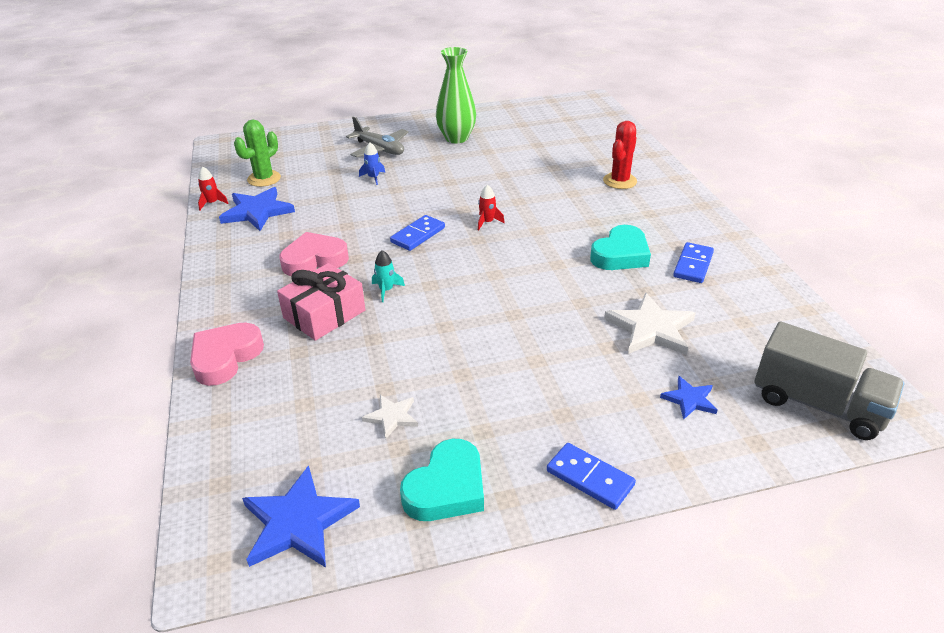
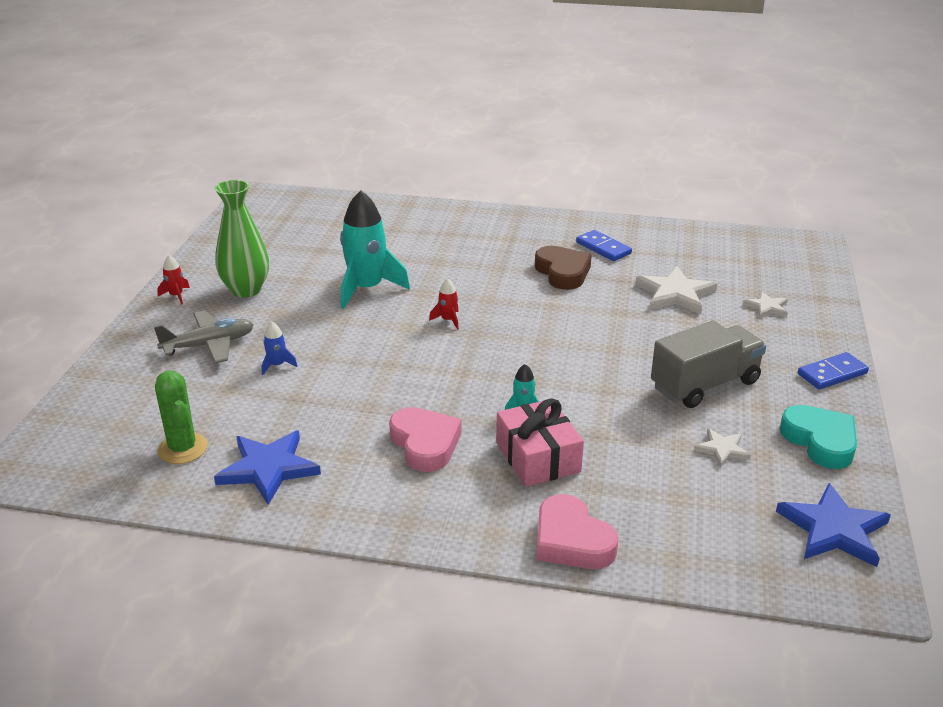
camera: 65 degrees left, 5 degrees down
(212, 203) = (203, 505): red rocket -> red rocket (176, 296)
(314, 260) = (425, 444): pink heart -> pink heart turned 150 degrees clockwise
(418, 235) = (435, 366): blue domino -> none
(500, 177) = (367, 289): none -> turquoise rocket
(619, 181) = (441, 233): red cactus -> none
(620, 254) = (563, 272): turquoise heart -> brown heart
(689, 399) = (767, 307): blue star -> white star
(817, 404) = (794, 264): grey truck -> grey truck (705, 385)

